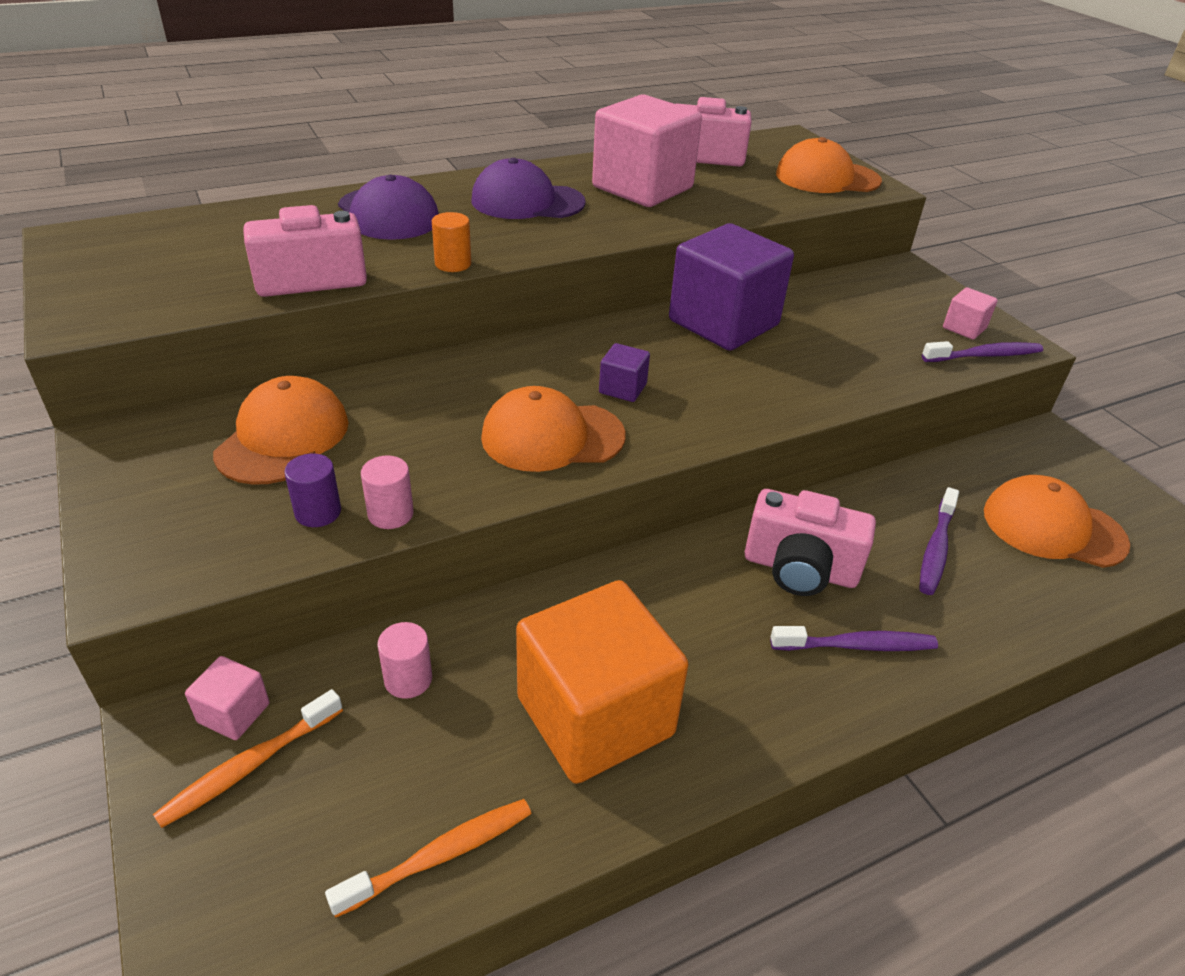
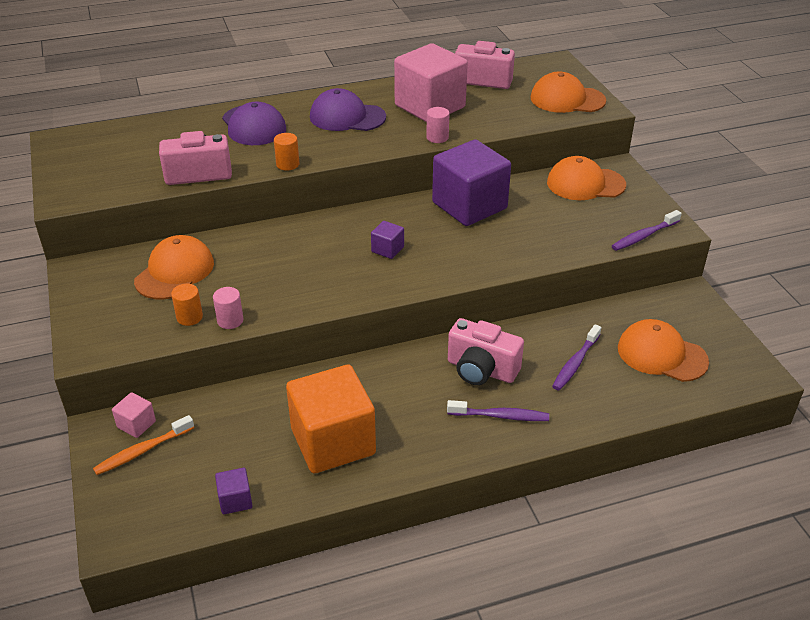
camera: 10 degrees right, 0 degrees up
(318, 512) = (189, 317): purple cylinder -> orange cylinder
(408, 679) = (232, 415): pink cylinder -> pink cylinder (437, 137)
(440, 855) = (235, 500): orange toothbrush -> purple cube
(552, 436) = (335, 279): orange cap -> orange cap (585, 184)
(964, 328) = (639, 215): pink cube -> none
(984, 355) = (644, 236): purple toothbrush -> purple toothbrush turned 150 degrees clockwise

